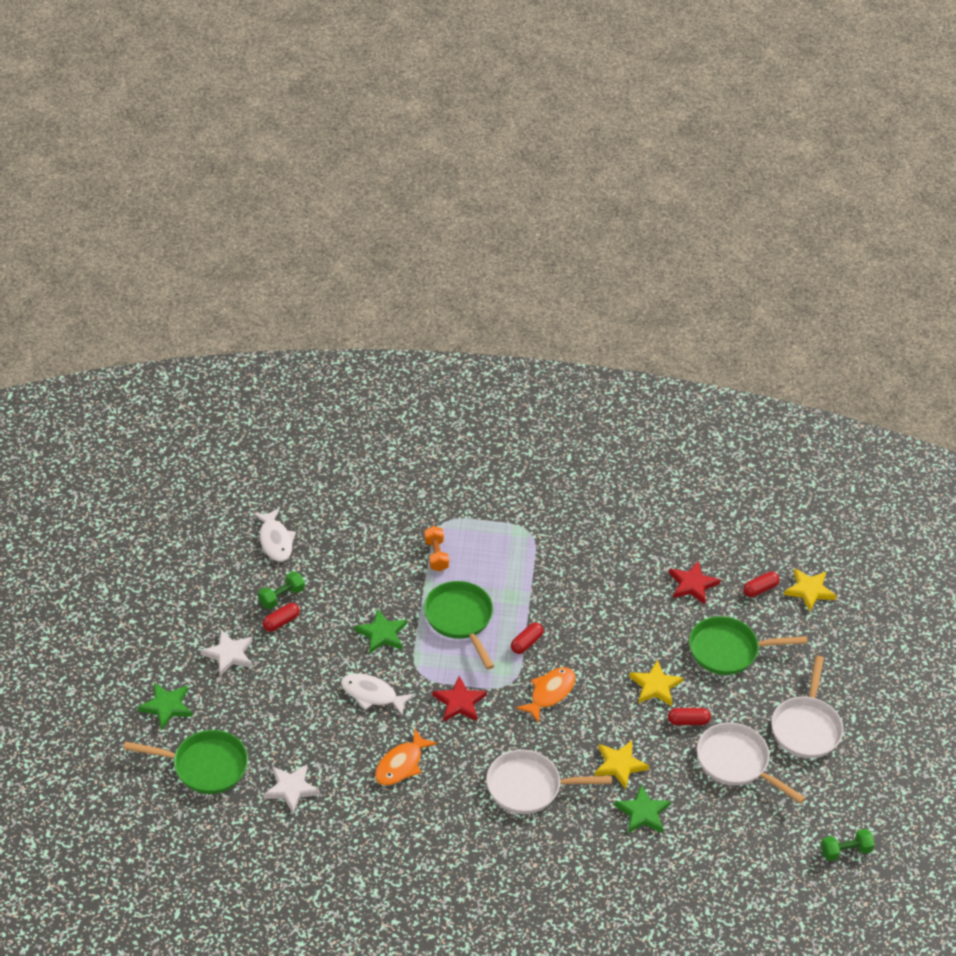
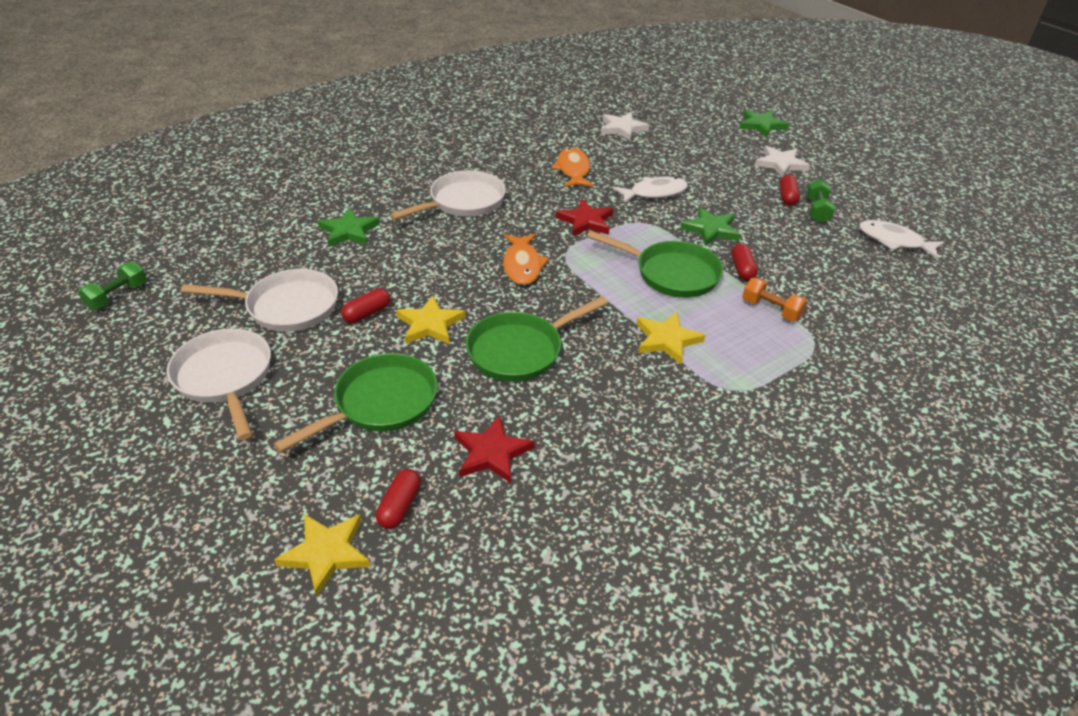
camera: 140 degrees right, 5 degrees down
(205, 766) = (688, 114): green pan -> green pan (520, 350)
(526, 643) = (592, 289): red capsule -> red capsule (742, 269)
(619, 765) = (402, 250): yellow star -> yellow star (667, 340)

